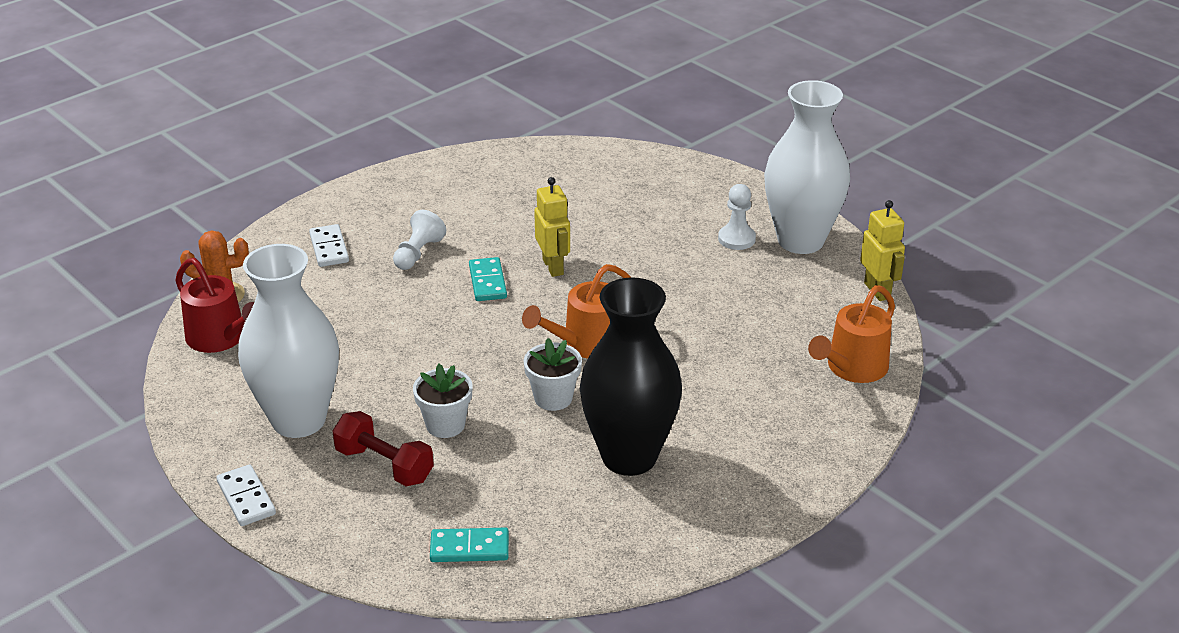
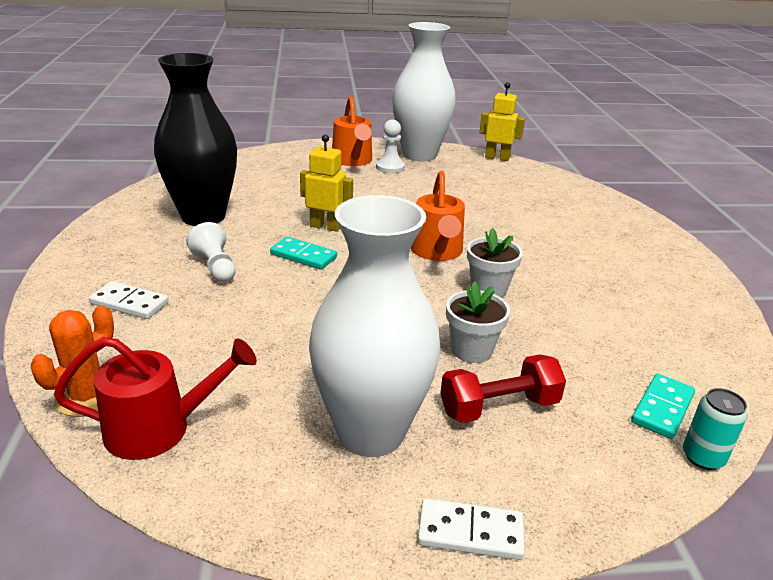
camera: 55 degrees left, 5 degrees down
(424, 583) = (703, 457): none -> turquoise can
(629, 457) = (592, 289): black vase -> black vase (203, 216)
(852, 368) = (565, 190): orange watering can -> orange watering can (353, 161)

